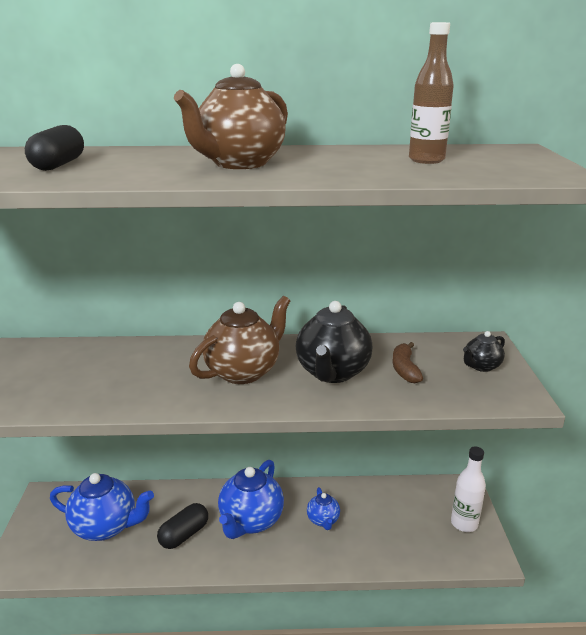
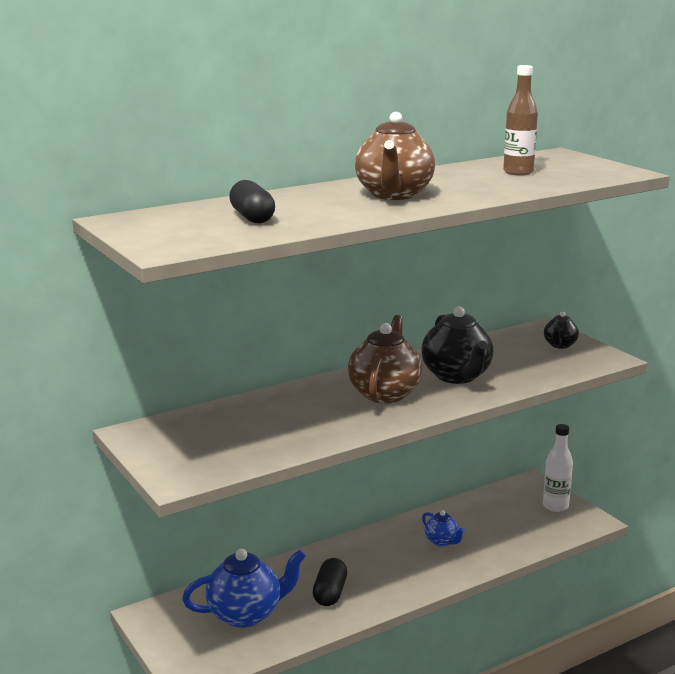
camera: 30 degrees left, 5 degrees down
(251, 521) = (379, 563): blue teapot -> none
(404, 369) = (508, 360): brown banana -> none

